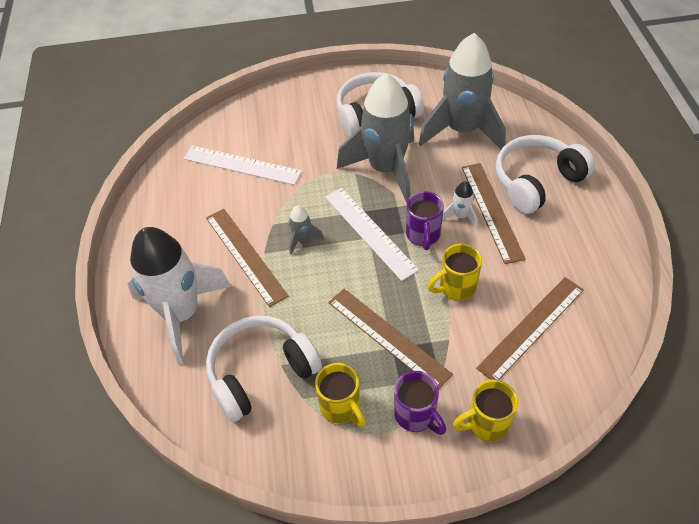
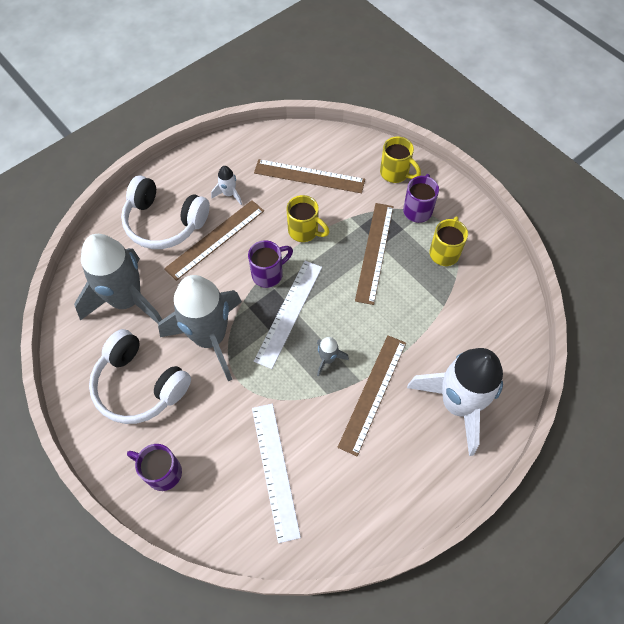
camera: 125 degrees left, 10 degrees up
(261, 372) = (459, 314): white headphones -> none
(296, 105) = (162, 472): none -> purple mug
(460, 216) = (233, 258): white rocket -> white rocket (229, 194)

